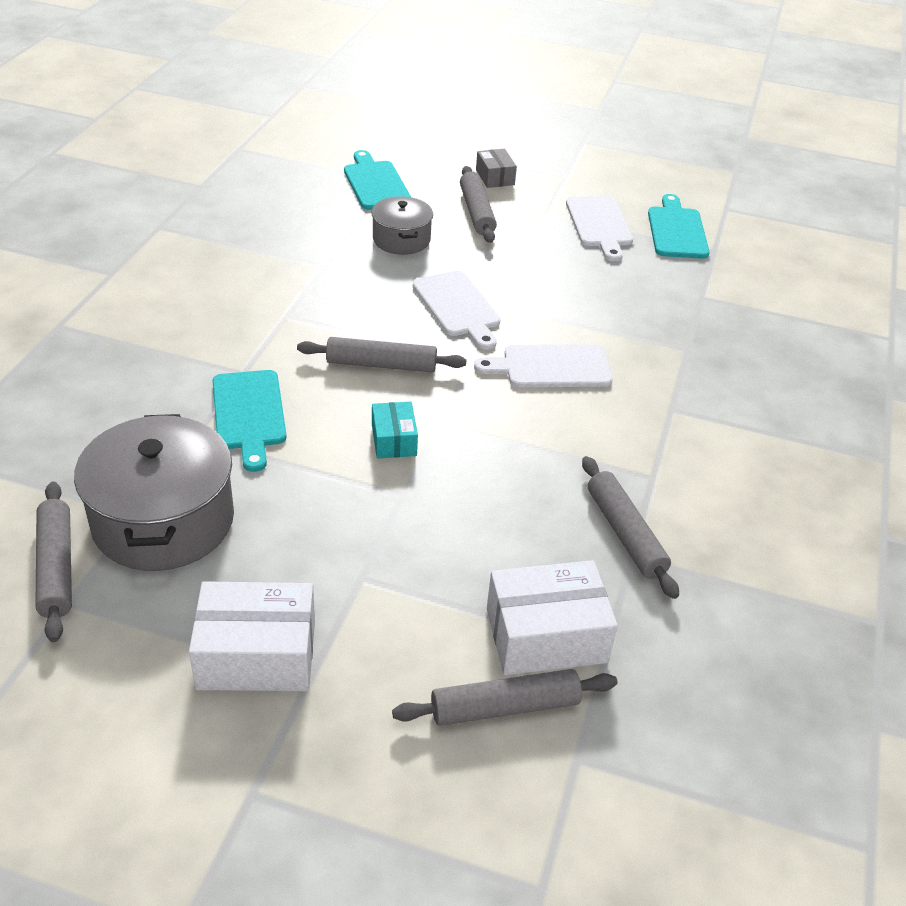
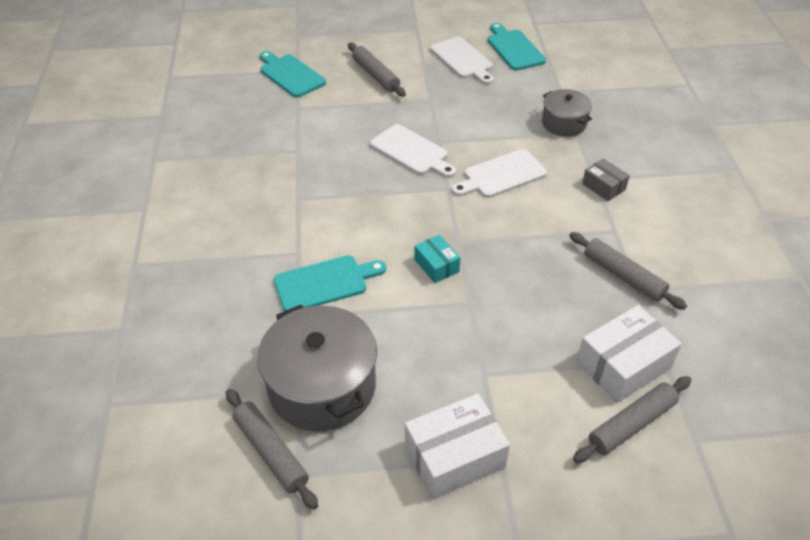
camera: 20 degrees left, 5 degrees up
(249, 414) = (325, 283): turquoise cutting board -> turquoise cutting board turned 75 degrees counterclockwise
(381, 364) = (390, 212): grey rolling pin -> none
(401, 240) = (338, 113): grey pot -> grey pot (564, 123)
(495, 177) = (370, 45): grey box -> grey box (603, 186)

